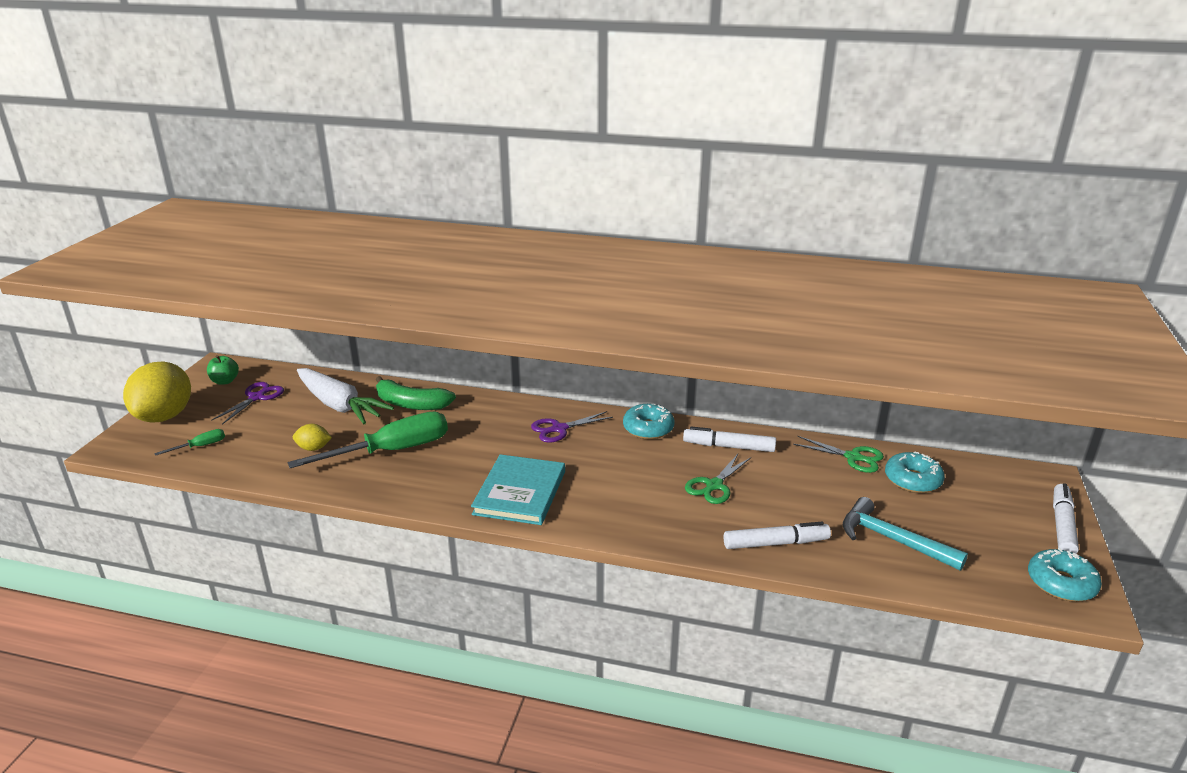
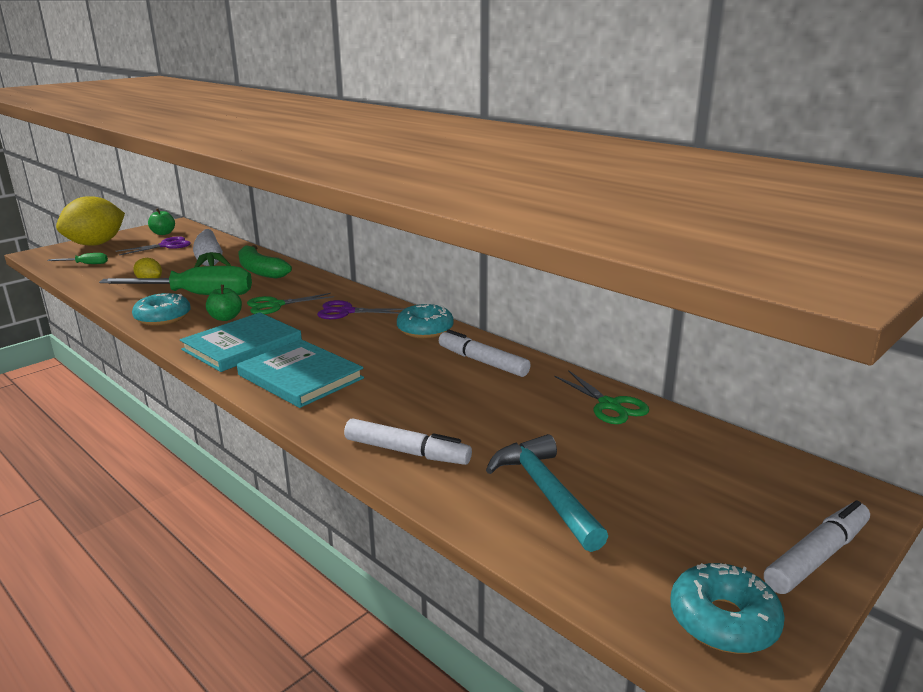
camera: 30 degrees right, 5 degrees down
(460, 468) = (225, 318): none -> green apple
(613, 507) = (300, 377): none -> turquoise book
(713, 486) = (418, 387): green scissors -> green scissors (275, 305)
(912, 480) = (655, 445): turquoise donut -> turquoise donut (163, 317)

